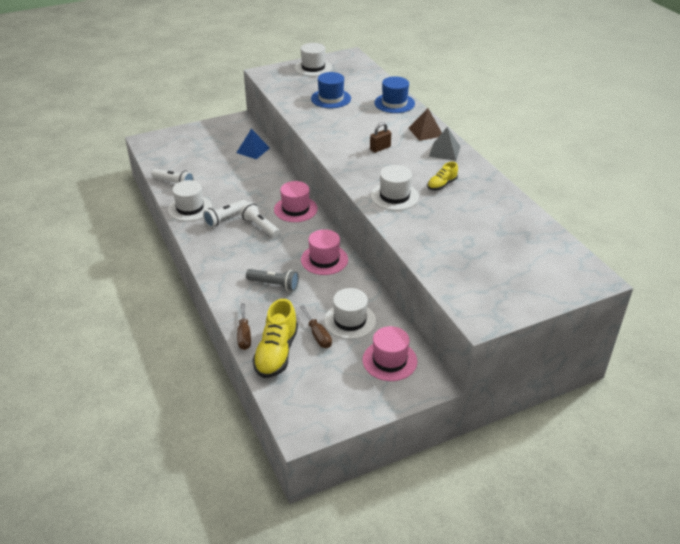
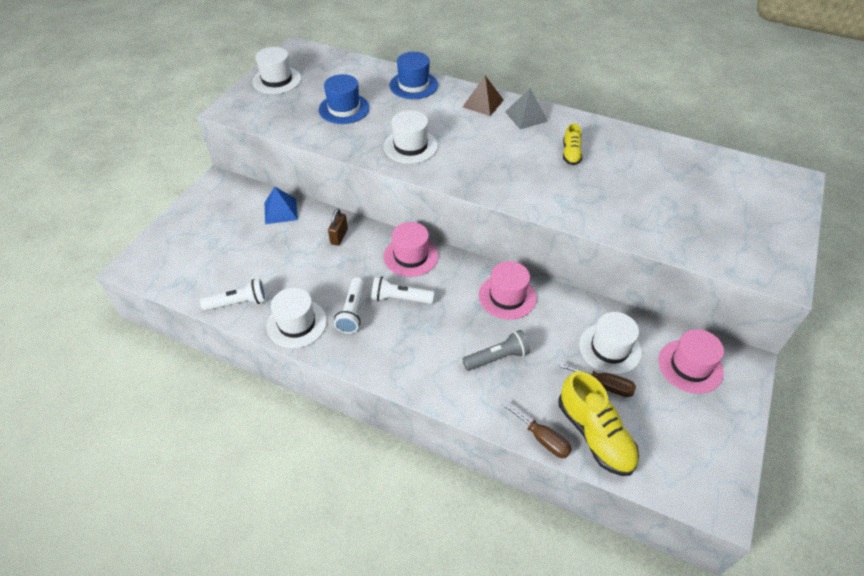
camera: 40 degrees left, 10 degrees up
(380, 148) = (467, 143): brown padlock -> brown padlock (339, 236)
(394, 196) = (549, 190): white hat -> white hat (410, 146)

